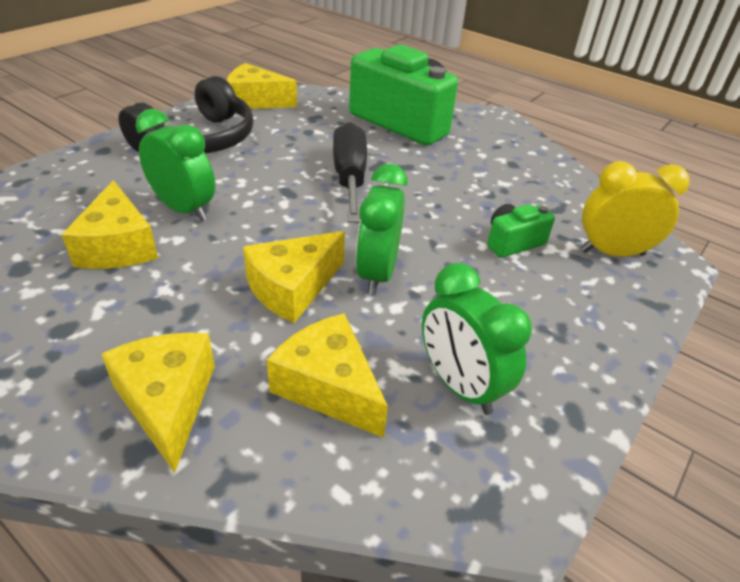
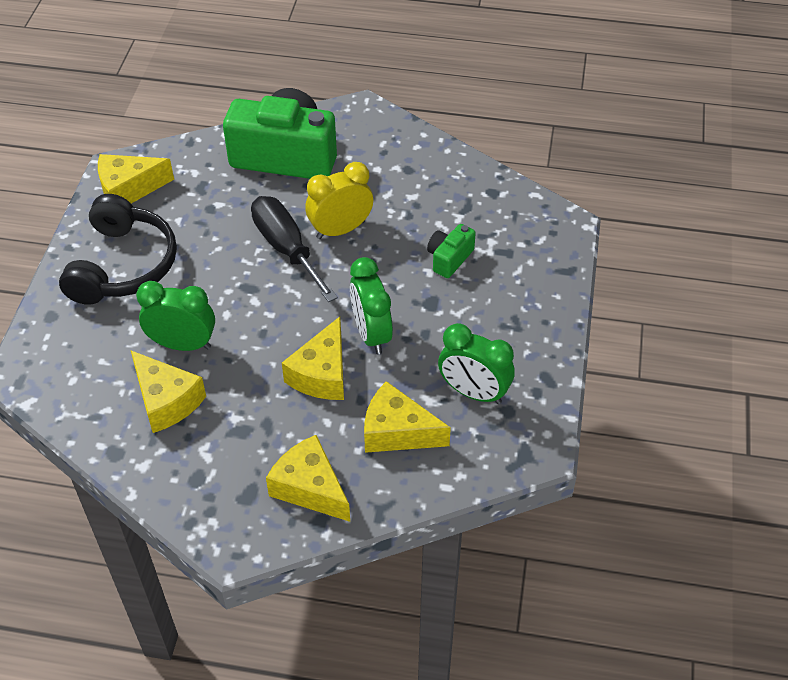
camera: 25 degrees left, 10 degrees up
(612, 253) = (523, 236): yellow clock -> yellow clock (340, 230)

